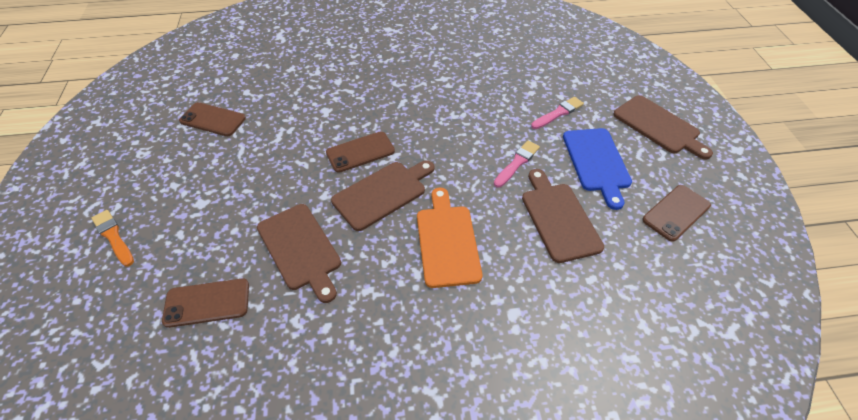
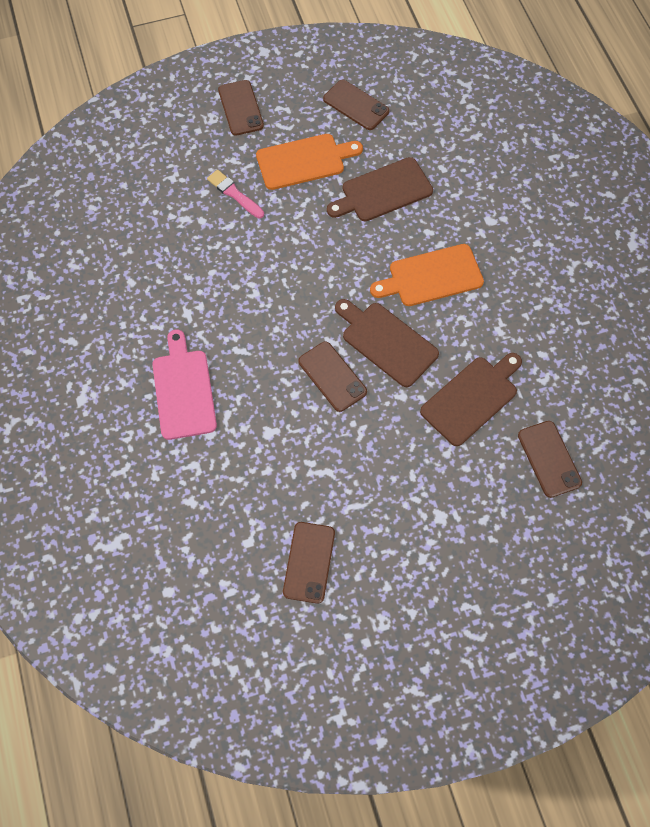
camera: 100 degrees left, 15 degrees up
(113, 237) = (504, 586): orange brush -> none
(378, 72) = (183, 390): none -> pink cutting board
(517, 163) = (318, 227): pink brush -> none
(597, 162) = (304, 161): blue cutting board -> orange cutting board
(658, 126) = (240, 108): brown cutting board -> brown phone

